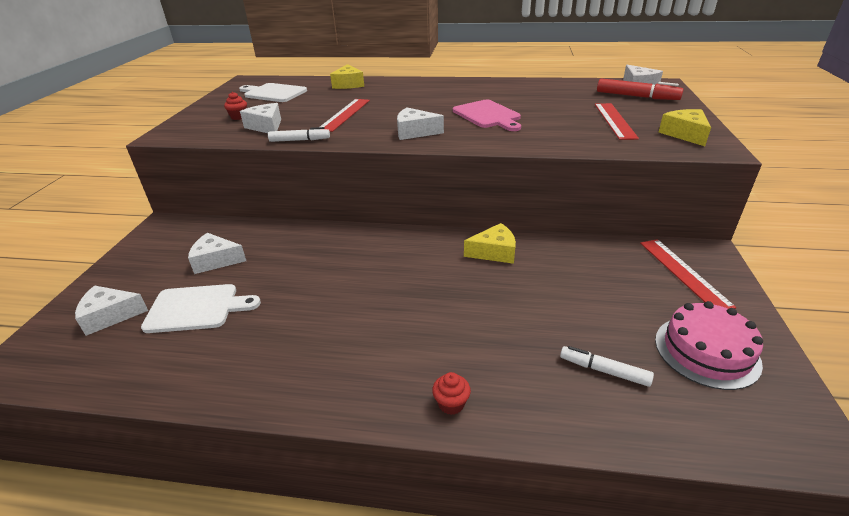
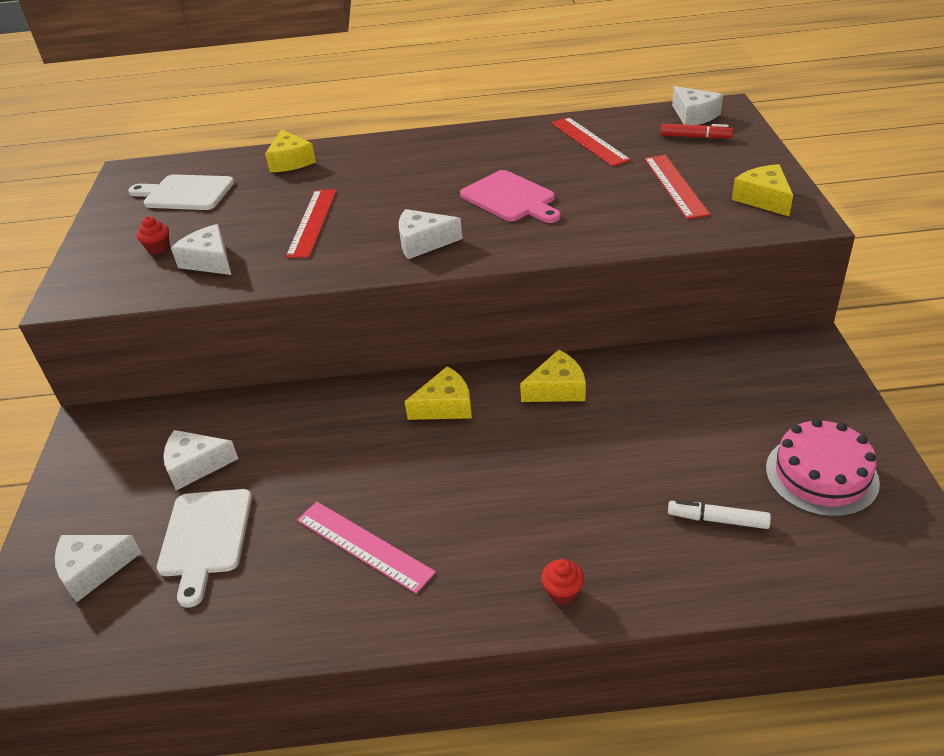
camera: 10 degrees left, 5 degrees up
(196, 308) = (205, 537): white cutting board -> white cutting board turned 105 degrees clockwise
(300, 140) = (271, 279): white marker -> none
(306, 335) = (363, 546): none -> pink ruler
(406, 250) = (445, 406): none -> yellow cheese
(636, 96) = (695, 137): red marker -> red marker, size x0.66
(683, 273) = (785, 378): red ruler -> red ruler (589, 141)

